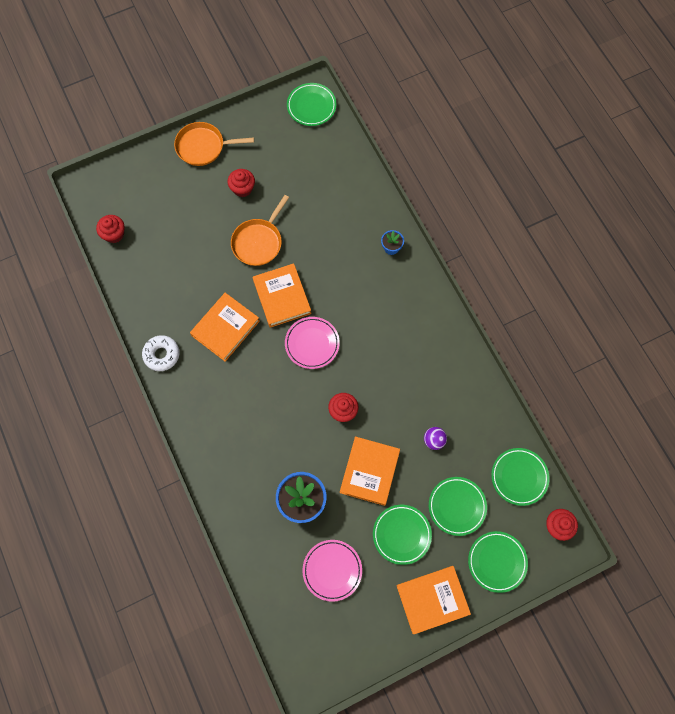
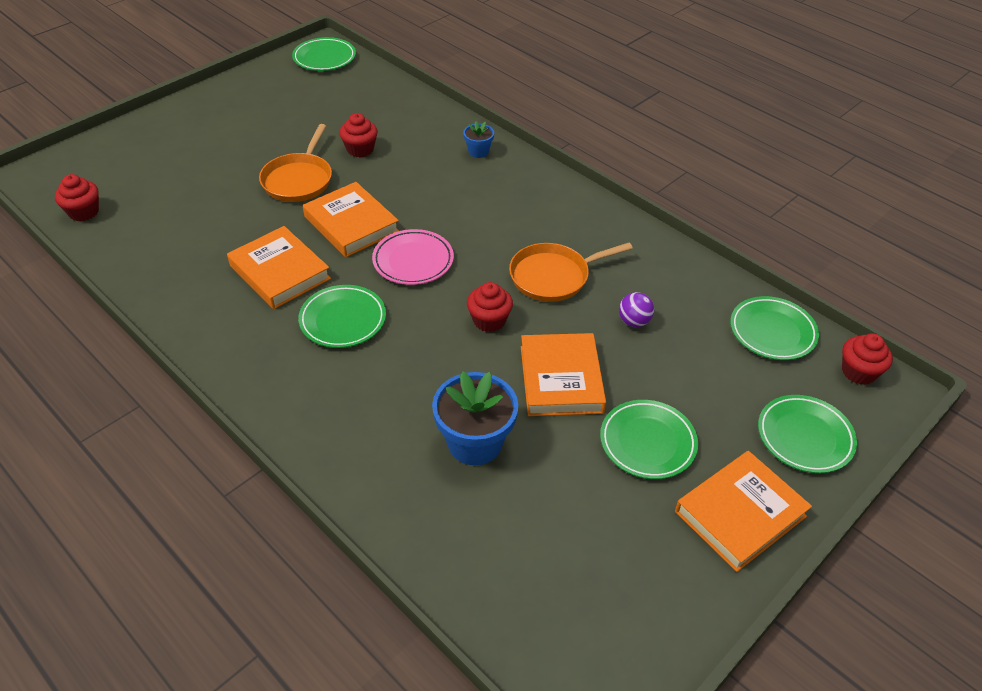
camera: 20 degrees left, 25 degrees down
(161, 354) = (188, 322): white donut -> none
(203, 147) = (194, 112): orange pan -> orange pan (553, 276)
(225, 328) = (280, 272): orange book -> orange book turned 60 degrees counterclockwise
(242, 188) = (259, 137): red cupcake -> red cupcake (360, 149)
(332, 570) = (563, 521): pink plate -> none
(457, 506) = (708, 386): green plate -> green plate (343, 320)

